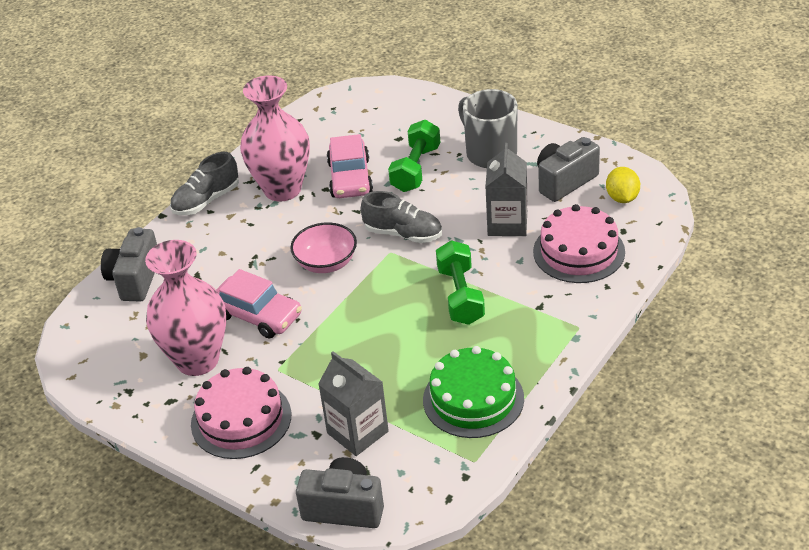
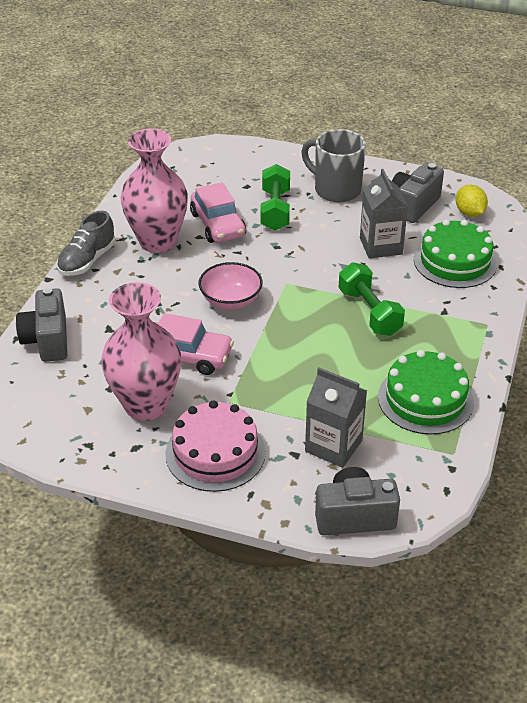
camera: 20 degrees left, 0 degrees up
(403, 234) = (291, 266): grey shoe -> none
(578, 251) = (455, 261): pink cake -> green cake

